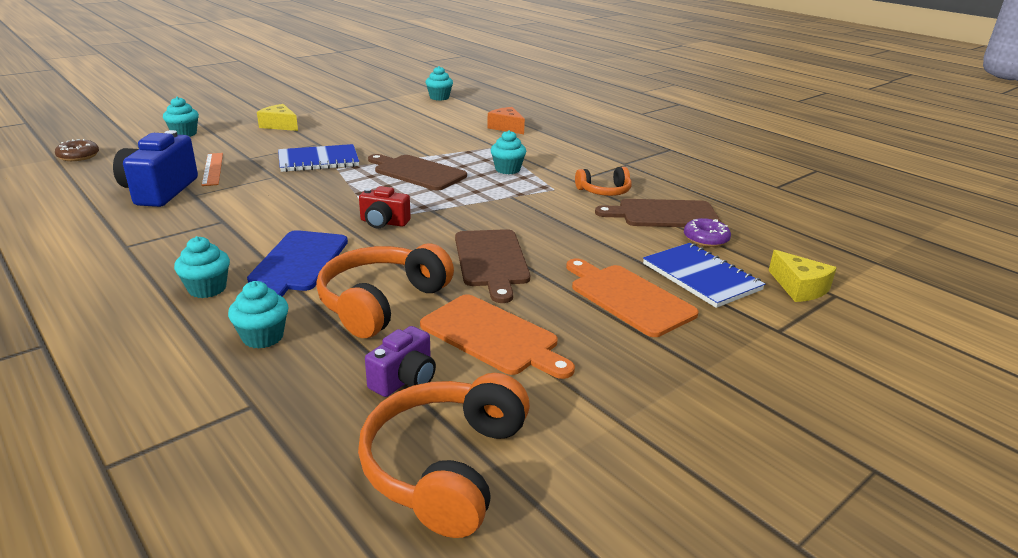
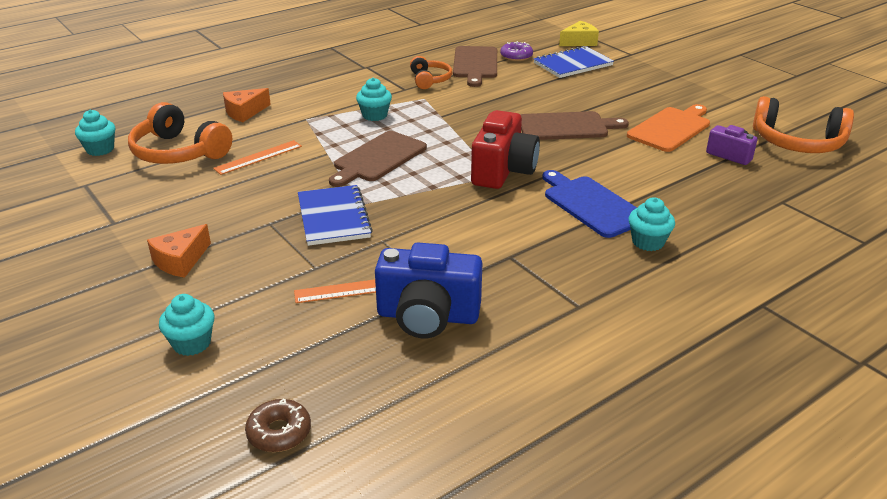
camera: 85 degrees left, 5 degrees up
(263, 337) = (707, 207): turquoise cupcake -> none
(279, 125) = (180, 260): yellow cheese -> orange cheese
(298, 263) = (591, 205): blue cutting board -> blue cutting board turned 135 degrees counterclockwise
(381, 302) = (642, 166): orange headphones -> orange headphones (178, 152)
(383, 222) = (503, 171): red camera -> red camera, size x1.76
(423, 135) = (258, 157): none -> orange ruler
(628, 298) = (607, 87): orange cutting board -> none

